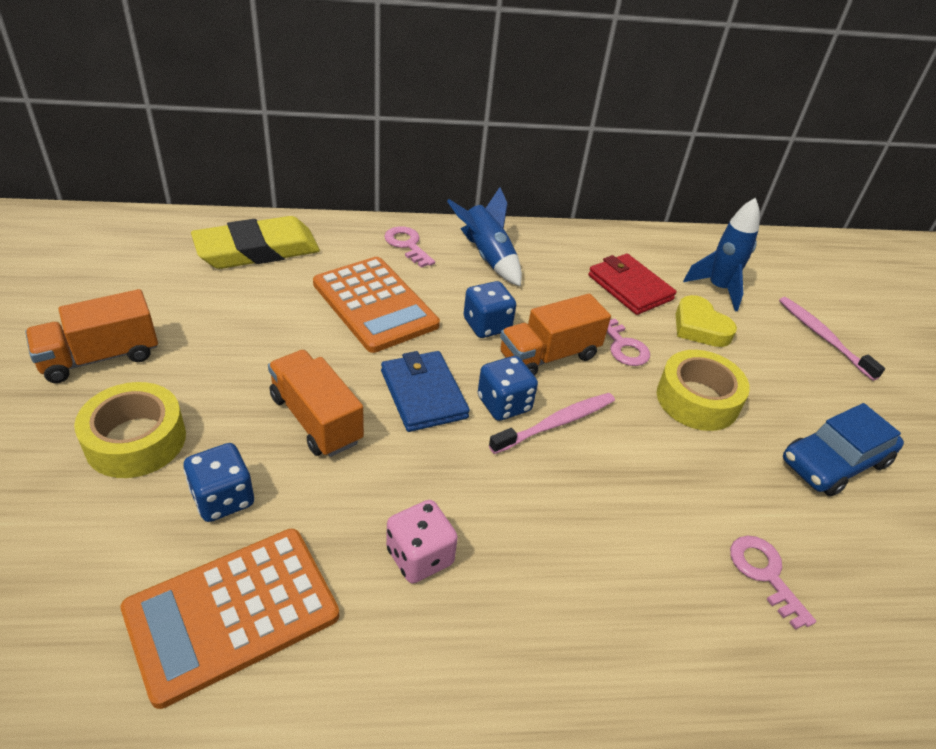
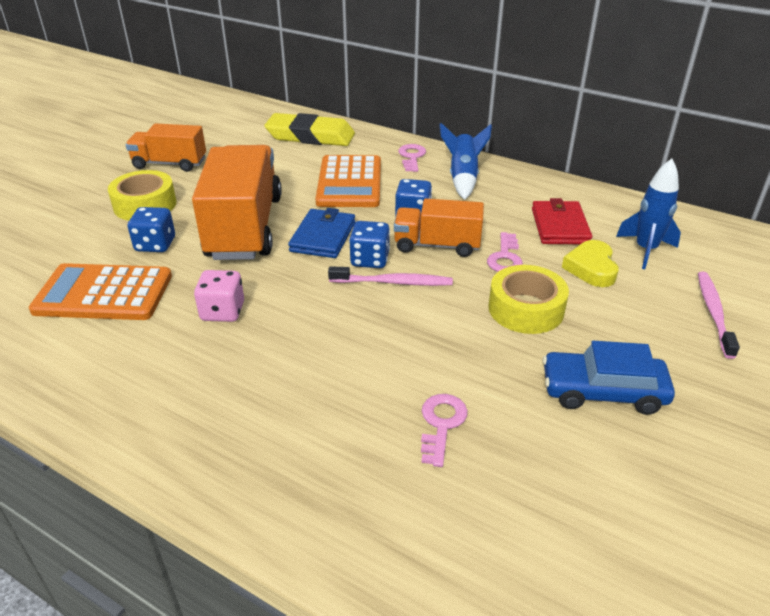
camera: 40 degrees right, 5 degrees down
(316, 419) = (245, 227): orange truck -> orange truck, size x1.77

